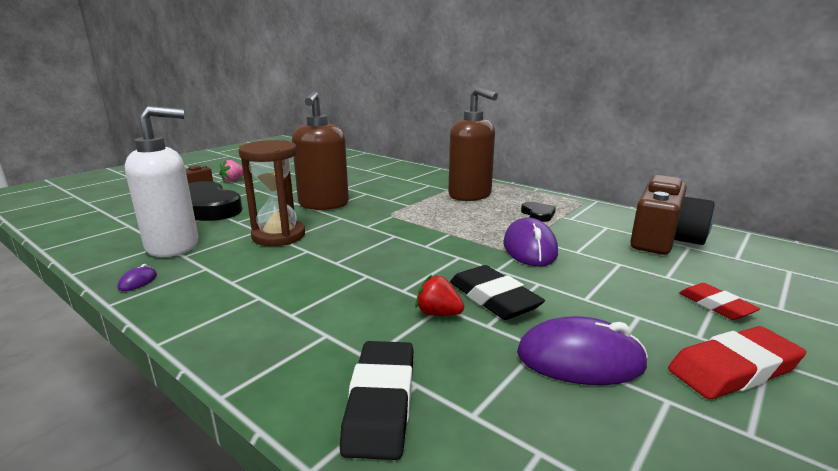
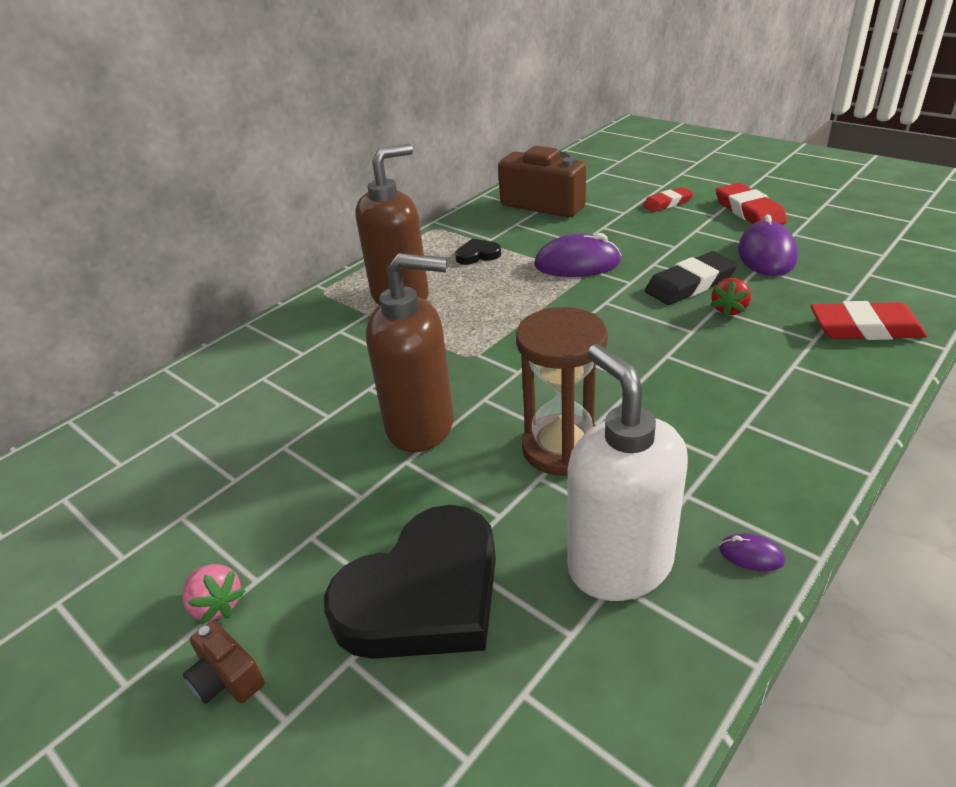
camera: 85 degrees left, 15 degrees up
(380, 403) = (865, 328): black eraser -> red eraser

